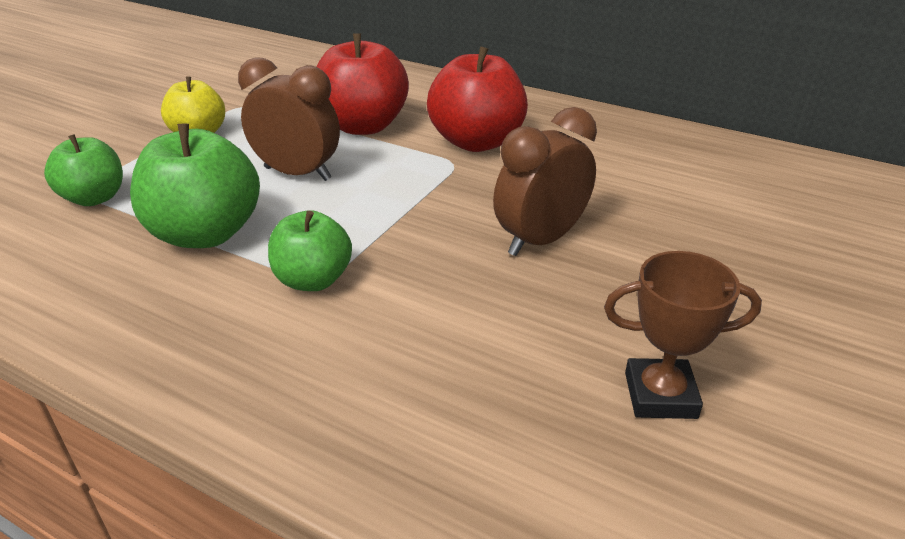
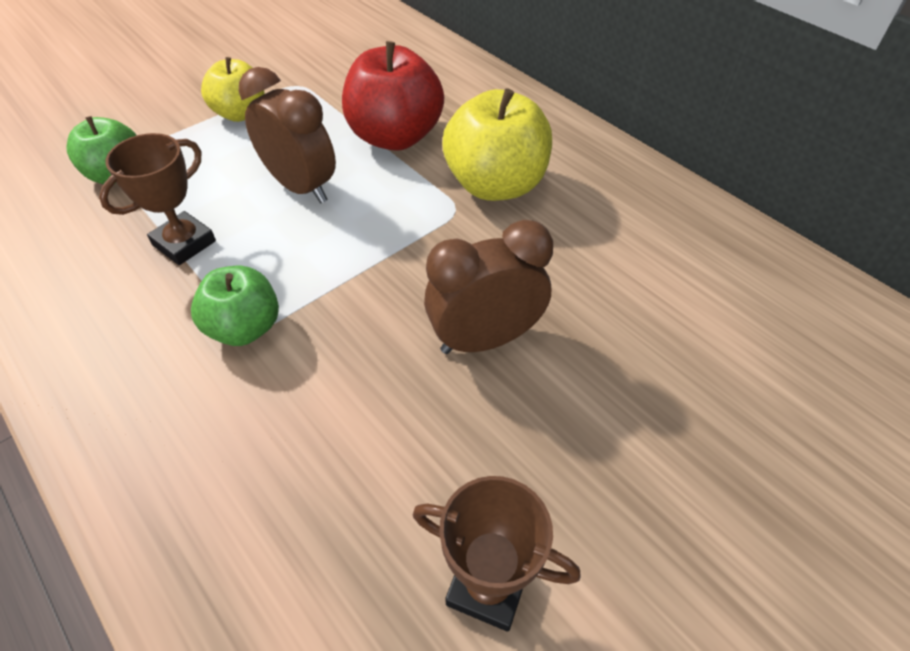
camera: 20 degrees right, 15 degrees up
(206, 234) = (184, 243): green apple -> brown trophy
(476, 142) = (495, 185): red apple -> yellow apple

